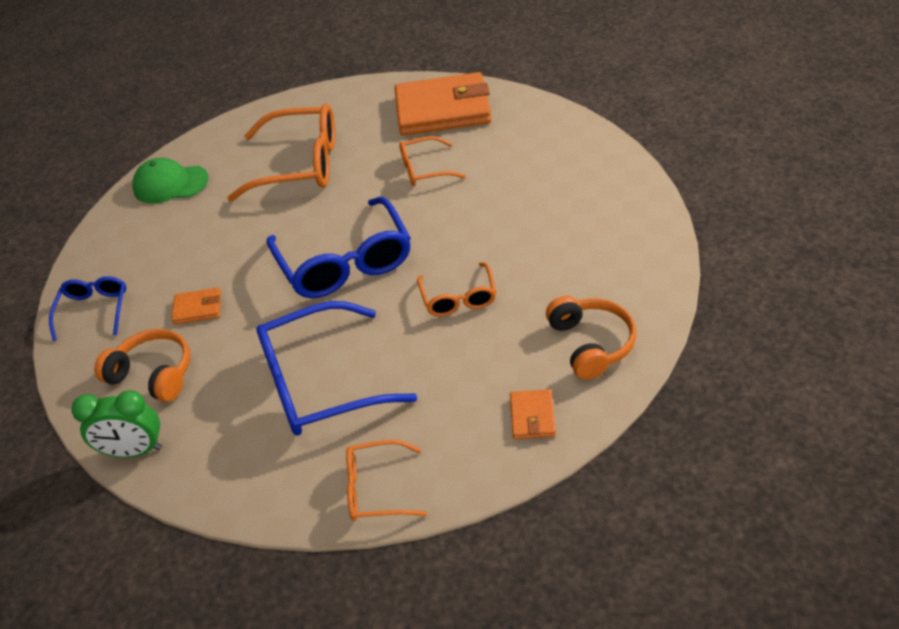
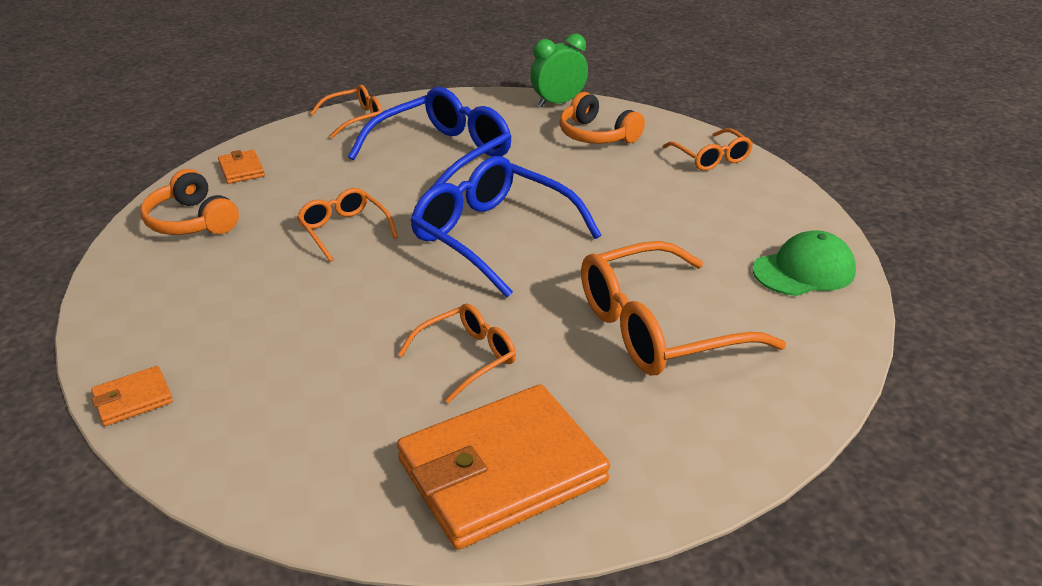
camera: 150 degrees right, 10 degrees down
(94, 310) = (711, 158): blue glasses -> orange glasses
(153, 374) = (596, 135): orange headphones -> orange headphones turned 45 degrees clockwise
(198, 308) = (611, 176): orange wallet -> orange wallet (133, 399)

